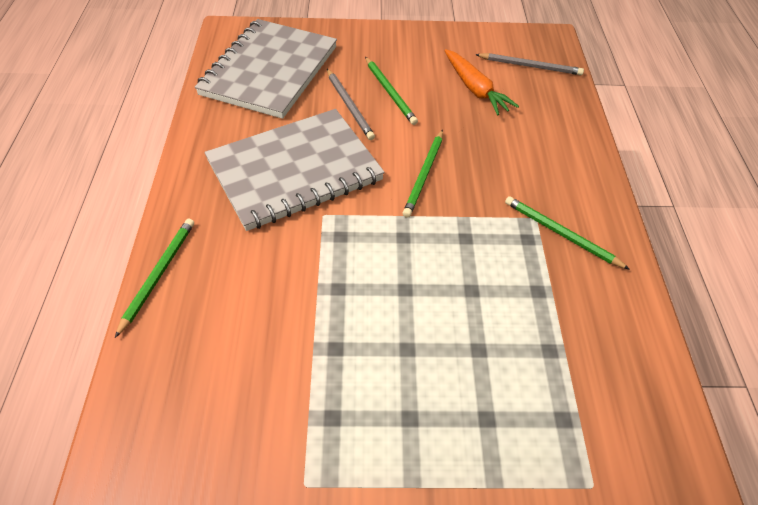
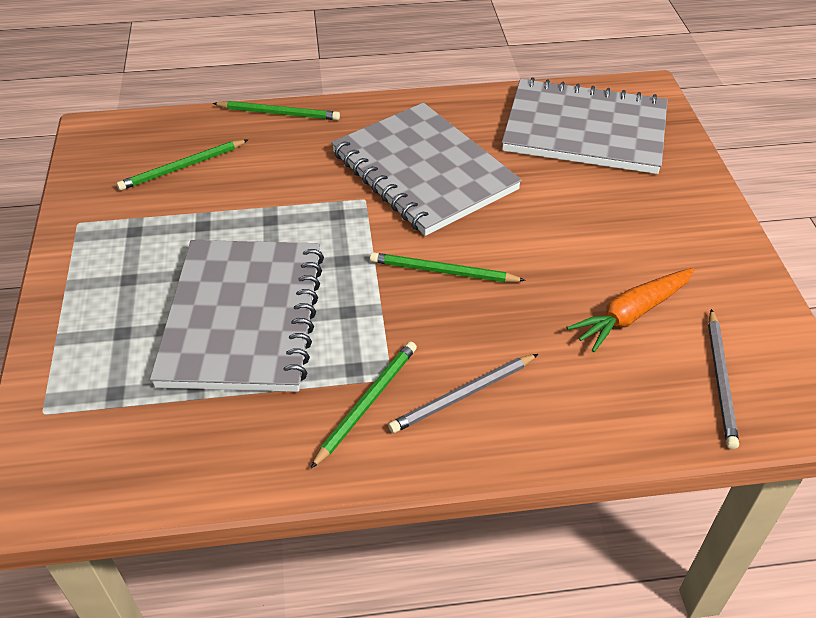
camera: 85 degrees right, 5 degrees down
(349, 106) = (546, 199): grey pencil -> grey pencil (463, 395)
(390, 92) = (587, 231): green pencil -> green pencil (182, 167)
(469, 313) = (243, 317): none -> grey notebook

